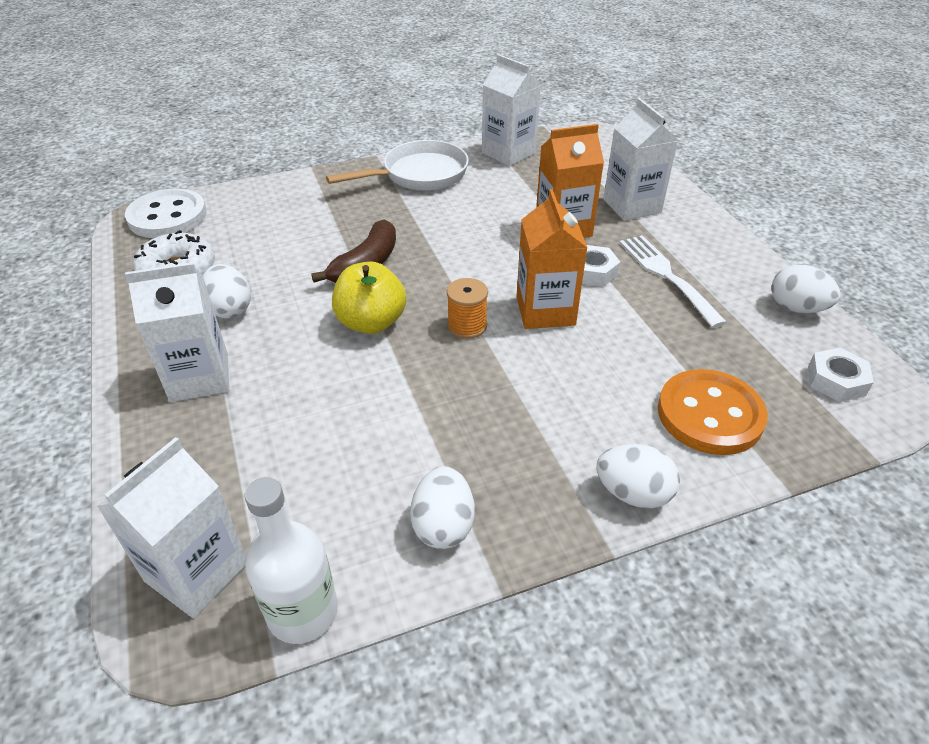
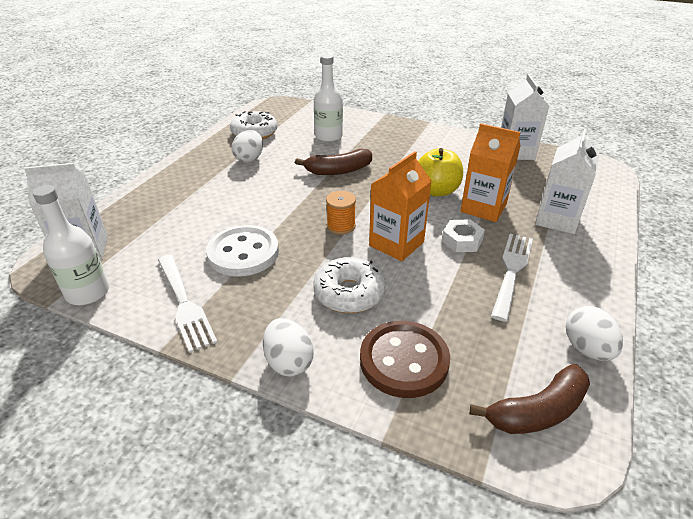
camera: 45 degrees right, 5 degrees down
(167, 216) = (285, 108): white button -> white button (243, 253)
(199, 377) = (196, 179): white carton -> none
(288, 228) = (328, 136): none -> white bottle
(371, 322) = (298, 198): yellow apple -> yellow apple (436, 191)
(419, 175) = (438, 141): white pan -> none
(443, 525) = (184, 303): white egg -> white fork
(580, 388) = (349, 293): none -> white donut
(710, 414) = (404, 360): orange button -> brown button
(836, 381) = (537, 411): white nut -> brown banana

